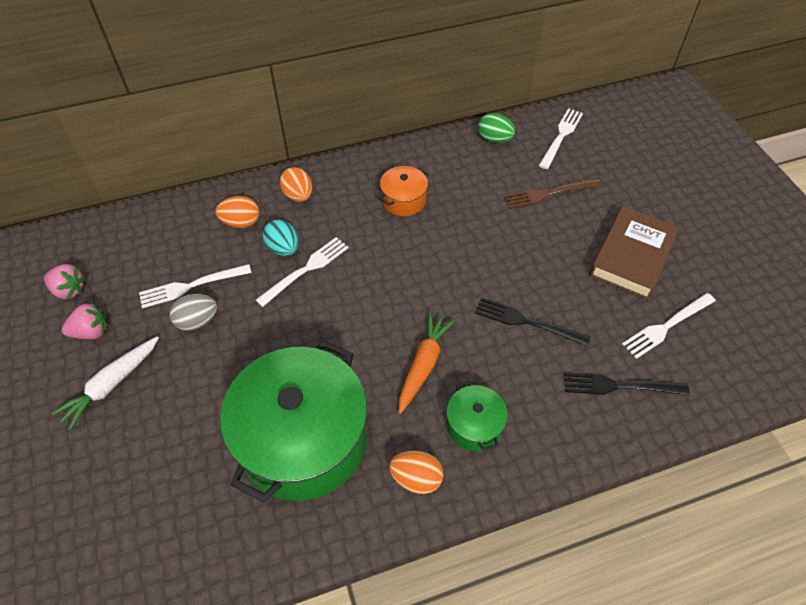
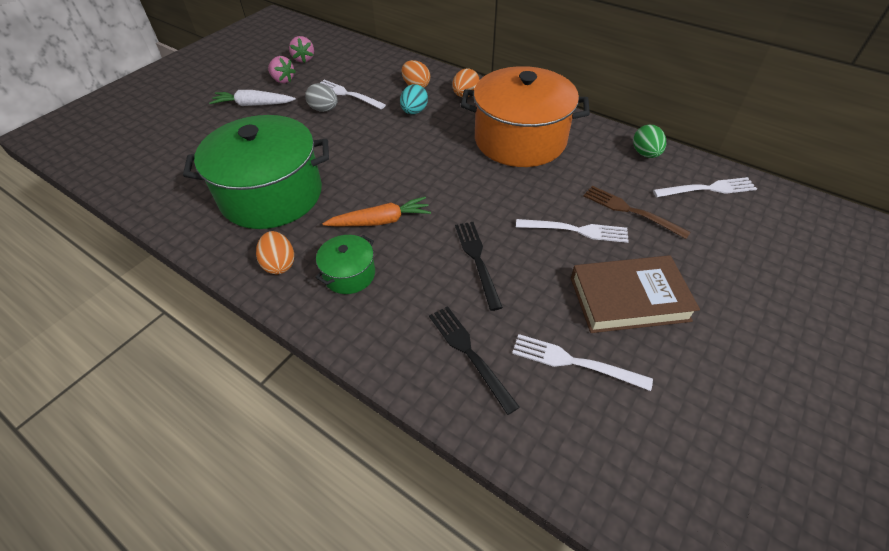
camera: 55 degrees right, 5 degrees down
(306, 269) = (408, 129): white fork -> white fork (577, 230)
(404, 200) = (520, 140): orange pot -> orange pot, size x2.24

